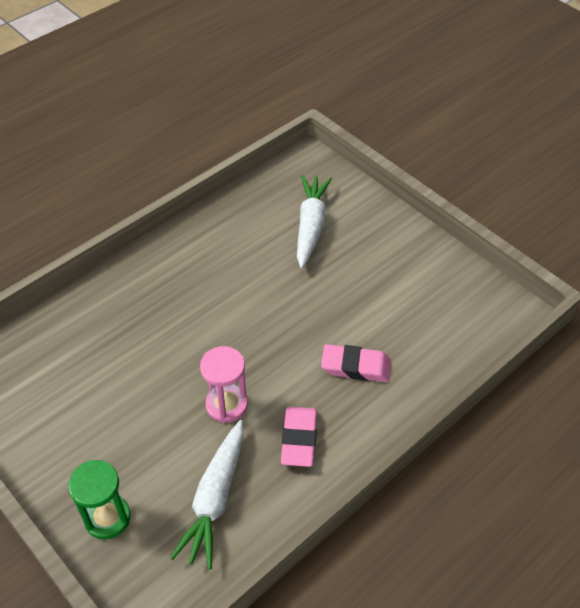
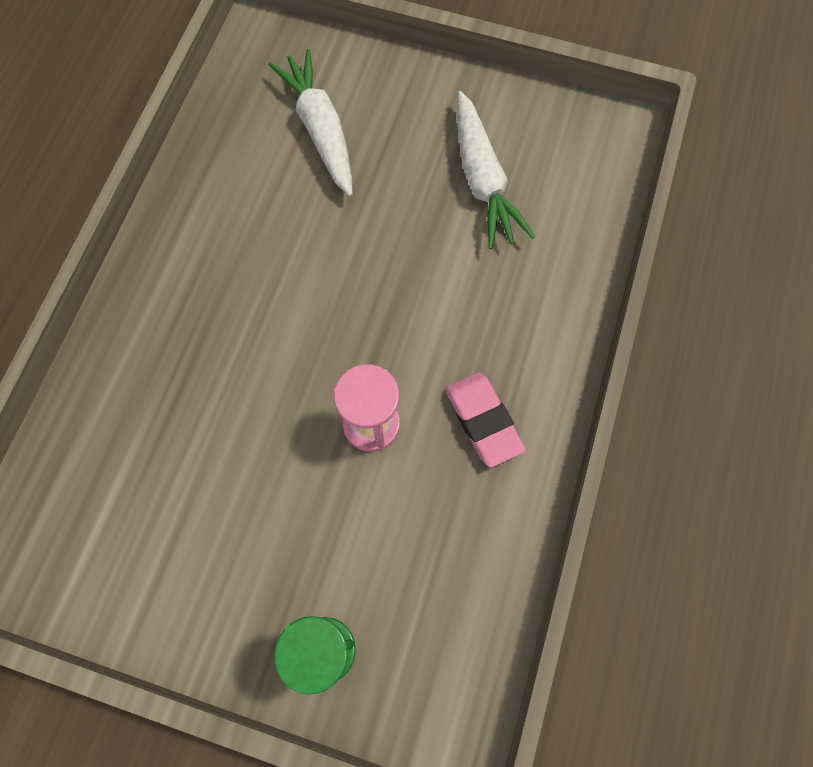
camera: 30 degrees left, 20 degrees up
(215, 498) = (435, 550): white carrot -> white carrot (482, 180)
(356, 367) = (490, 293): pink eraser -> none

